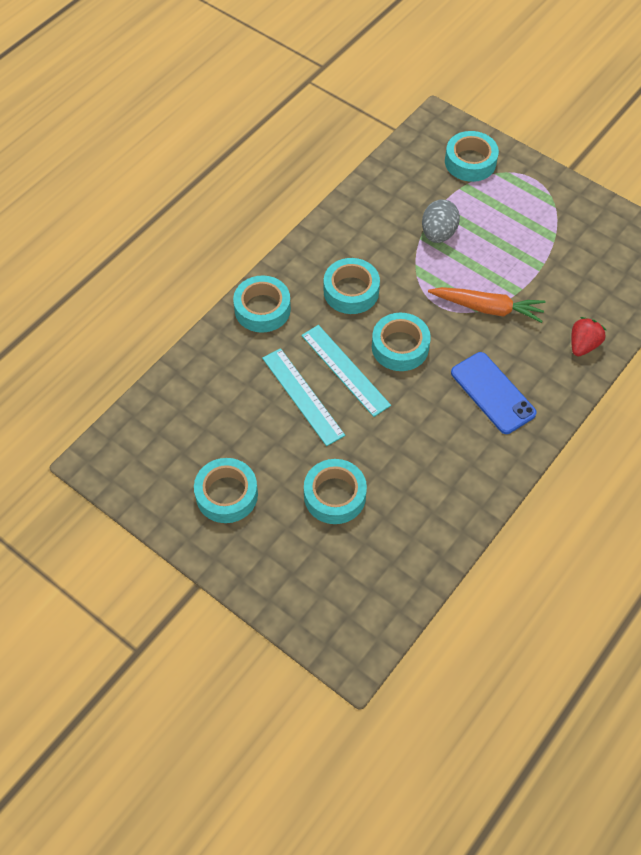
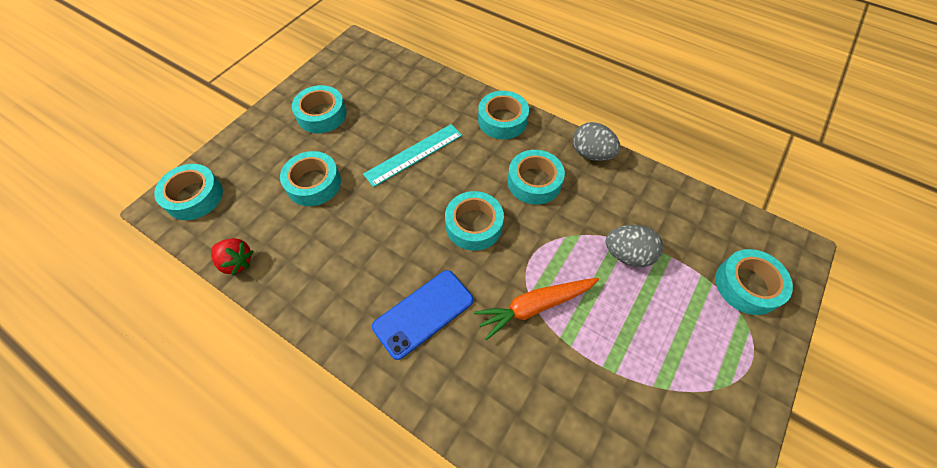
camera: 85 degrees right, 0 degrees up
(320, 239) = (591, 154): none -> grey egg
(343, 623) = (194, 196): none -> turquoise tape
(345, 370) = (443, 183): turquoise ruler -> none
(487, 308) = (535, 306): orange carrot -> orange carrot turned 60 degrees clockwise
(583, 345) = (498, 420): red strawberry -> red strawberry (237, 262)

